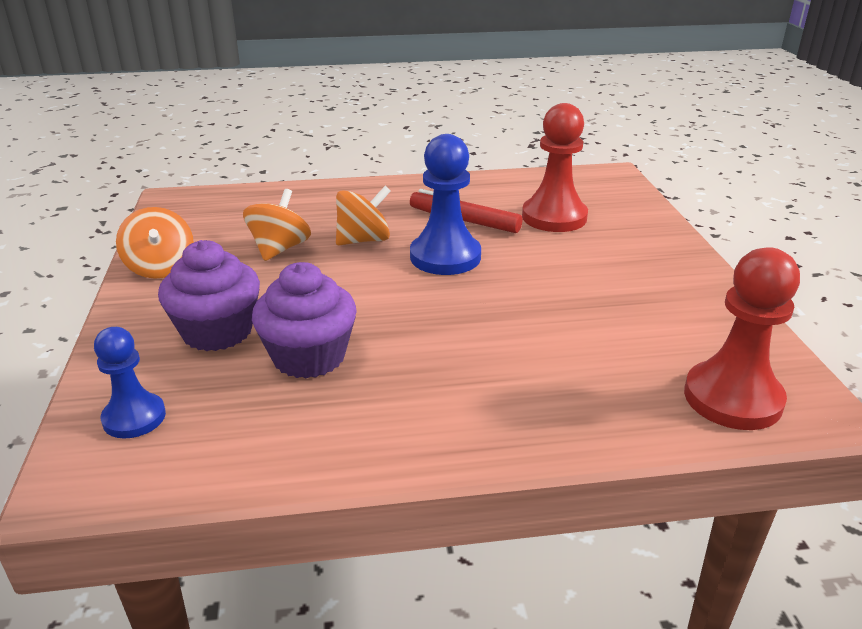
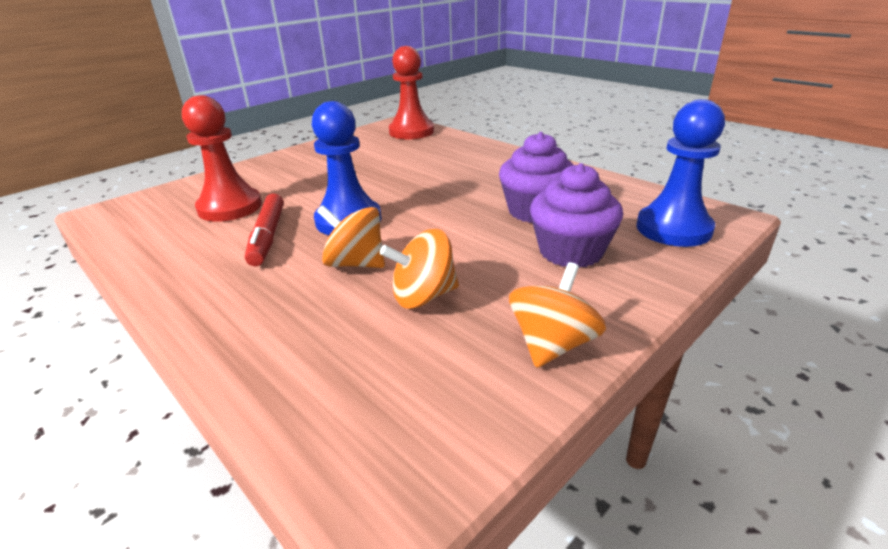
camera: 125 degrees left, 0 degrees up
(134, 418) = (673, 229): blue pawn -> blue pawn, size x1.62

